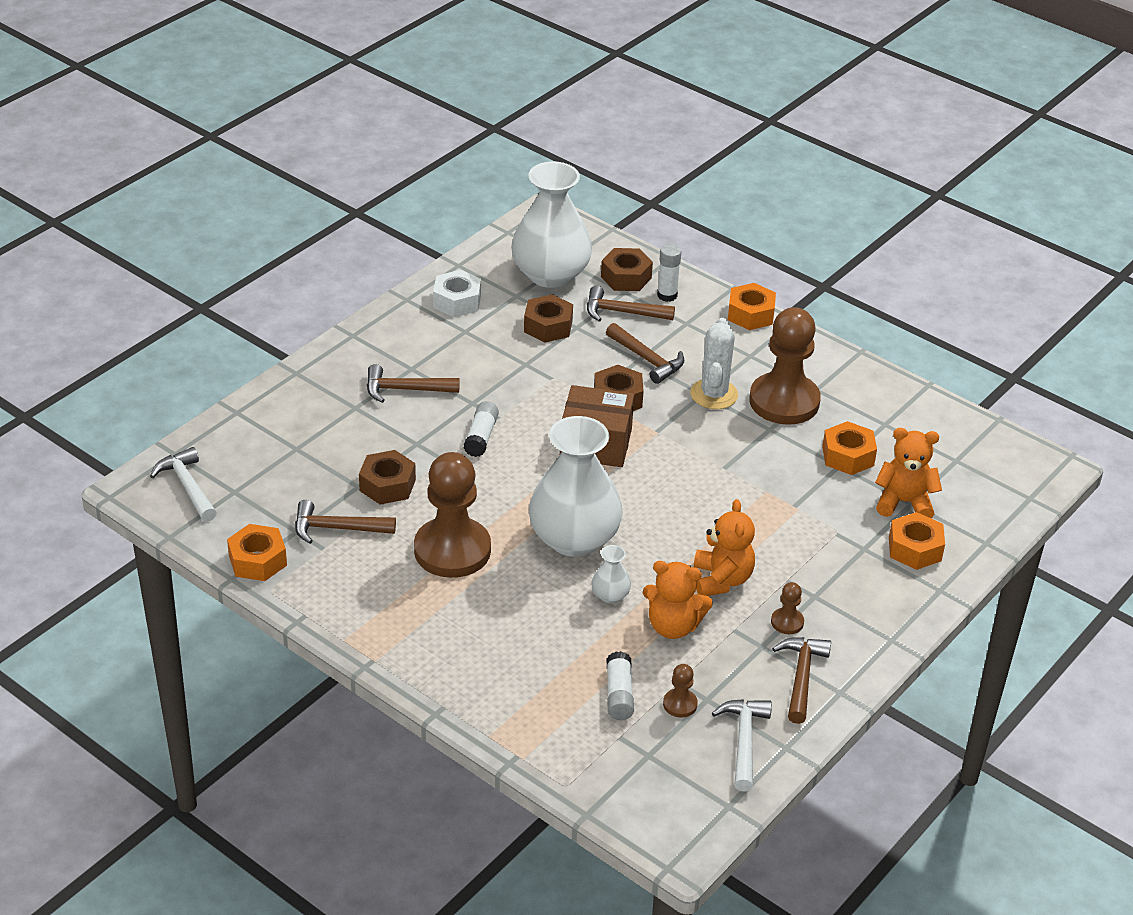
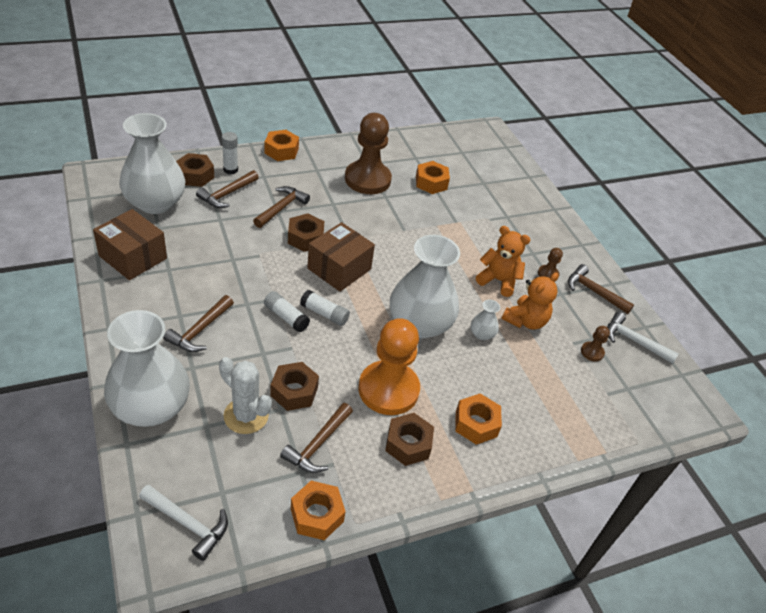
camera: 65 degrees left, 5 degrees up
(187, 486) = (188, 524): white hammer -> white hammer turned 150 degrees counterclockwise
(287, 406) = (151, 407): none -> white vase
(452, 550) = (388, 389): brown pawn -> orange pawn
(457, 301) = (133, 257): white nut -> brown box
(548, 326) = (206, 230): brown nut -> brown nut (408, 444)
(619, 694) = (571, 375): white glue stick -> white glue stick (324, 314)
(647, 359) = (281, 208): brown hammer -> brown hammer turned 45 degrees counterclockwise
(714, 394) = (338, 200): white cactus -> white cactus (246, 416)
(904, 502) = (481, 185): orange teddy bear -> none
(915, 549) = (519, 200): orange nut -> orange nut (476, 424)

